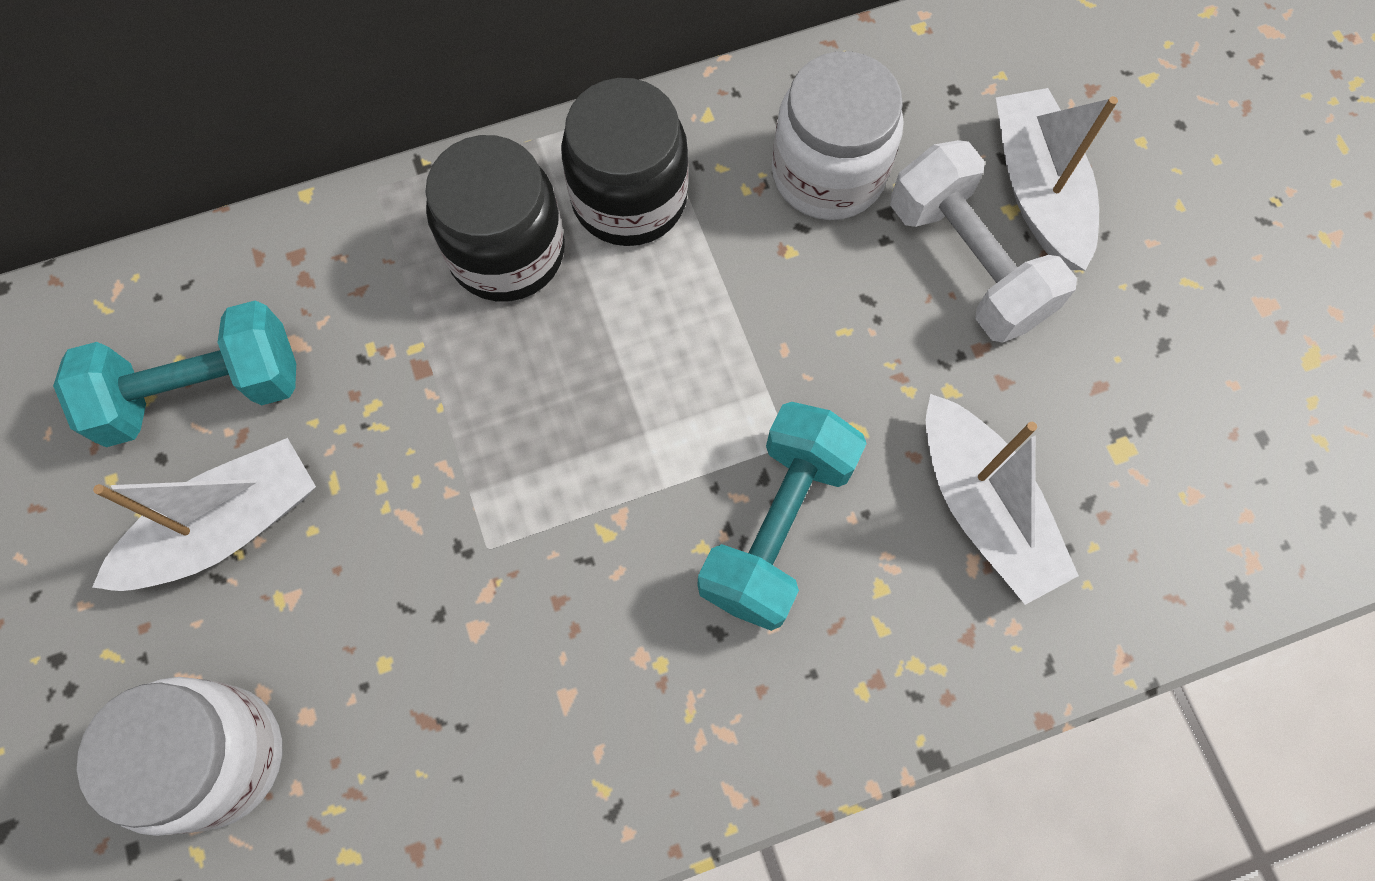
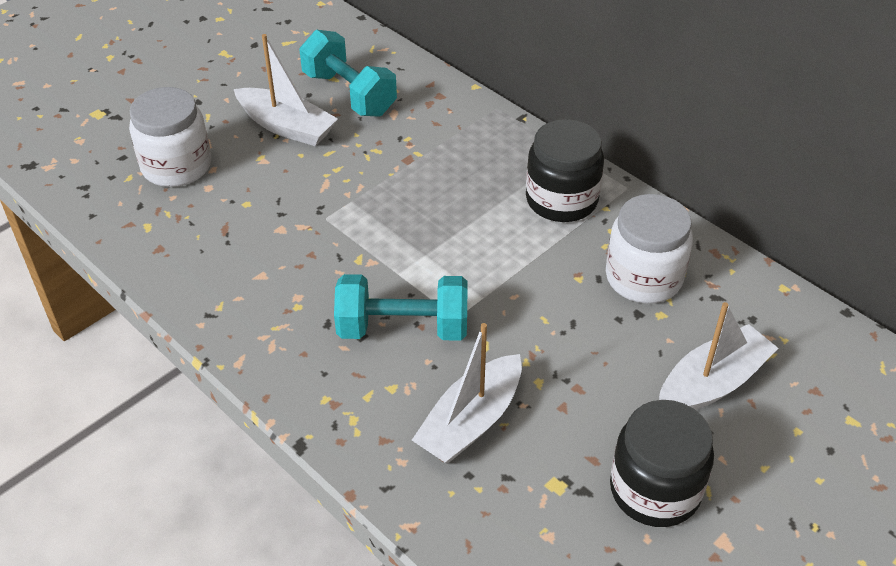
camera: 65 degrees right, 25 degrees down
(507, 252) = (494, 165): black jar -> black jar (655, 490)
(967, 263) = (632, 363): white dumbbell -> none

